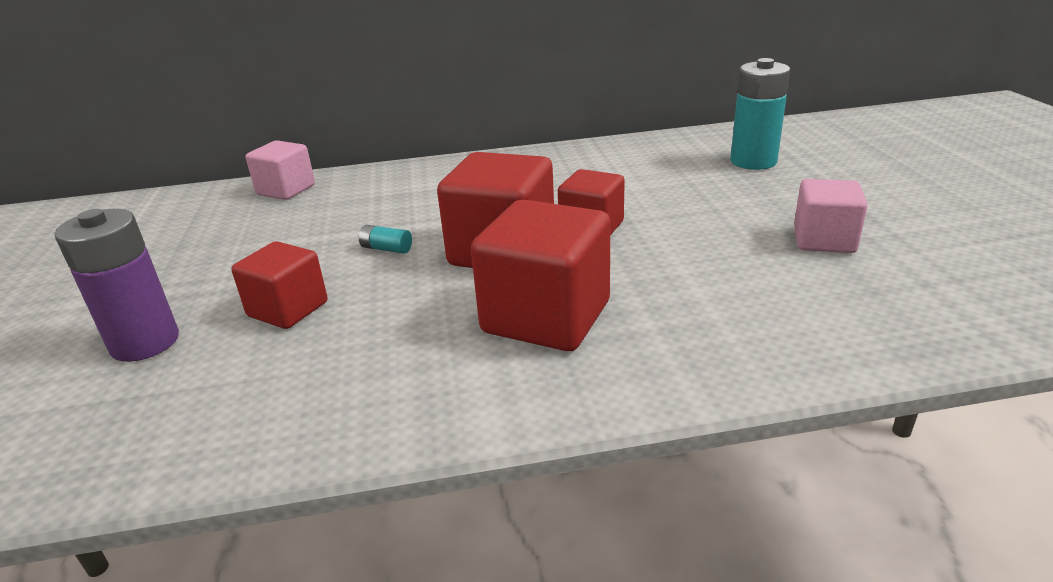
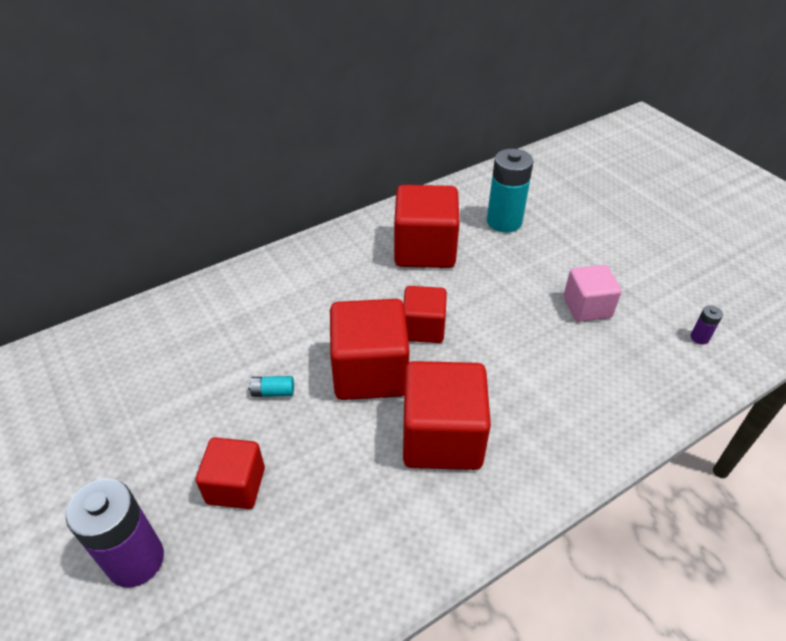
camera: 25 degrees left, 15 degrees up
(286, 190) = (124, 334): pink cube -> none
(638, 171) = (425, 249): none -> red cube
(992, 292) = (699, 337): none -> purple battery

